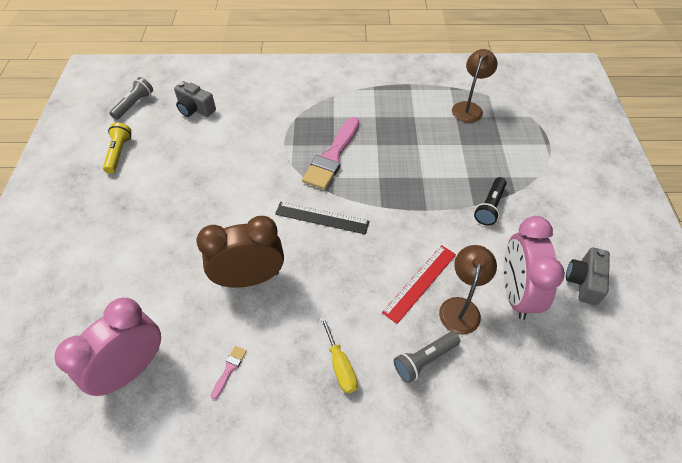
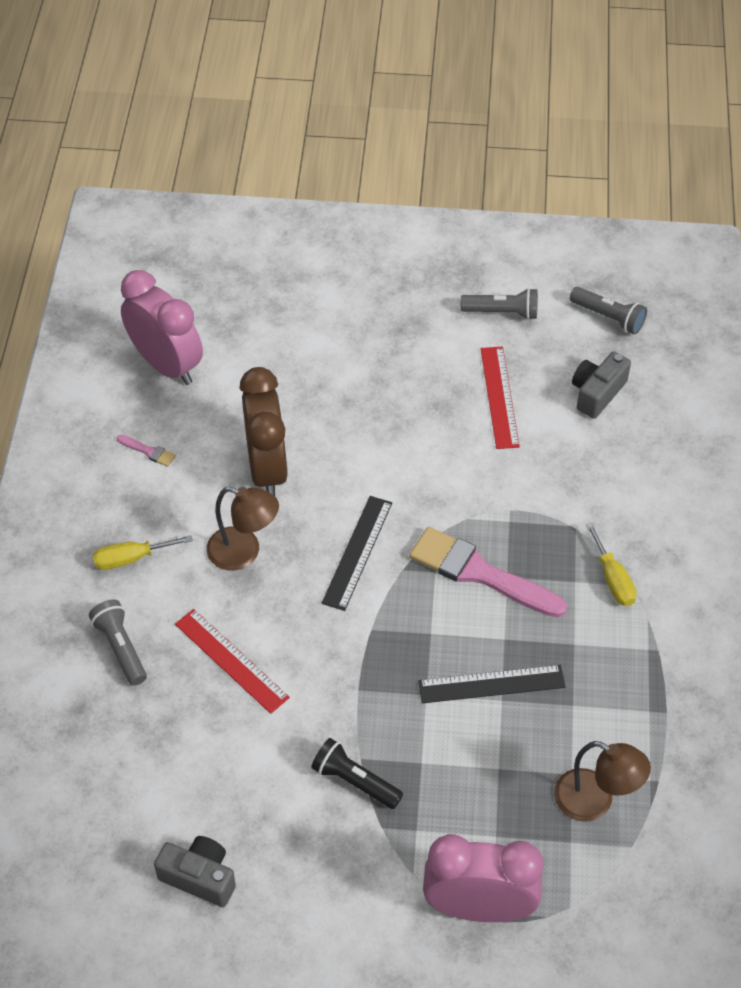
camera: 95 degrees right, 0 degrees up
(119, 153) = (502, 312): yellow flashlight -> grey flashlight
(193, 152) = (499, 397): none -> red ruler
(330, 102) = (613, 579): none -> yellow screwdriver
(408, 149) = (491, 684): none -> black ruler
(461, 307) = (185, 703): brown lamp -> brown lamp (244, 552)
(515, 293) = (195, 778): pink clock -> pink clock (479, 907)

